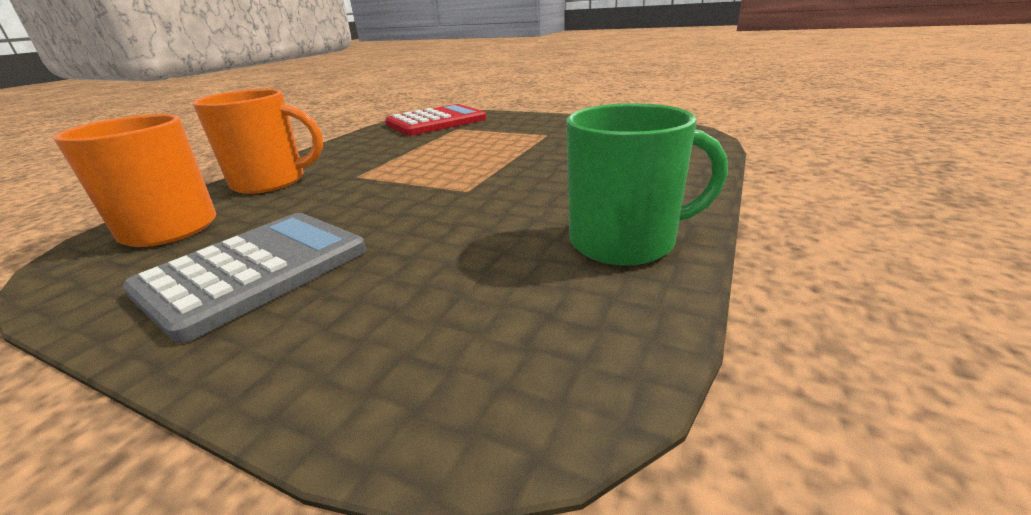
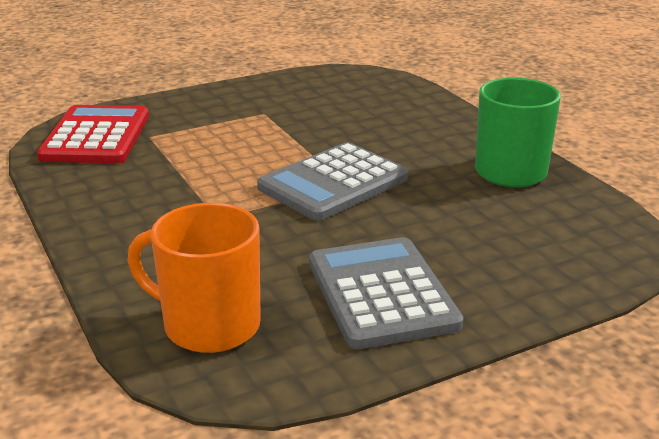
camera: 55 degrees left, 0 degrees up
(271, 182) = (149, 260): orange mug -> none
(462, 185) = (333, 183): none -> grey calculator

